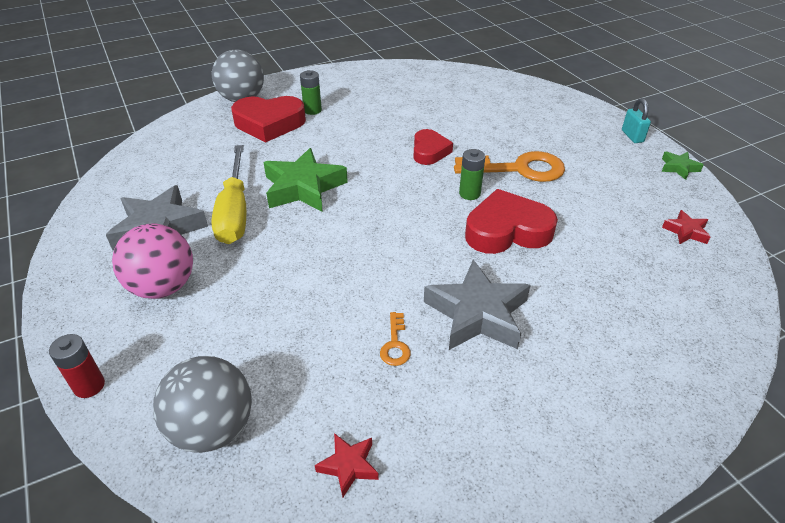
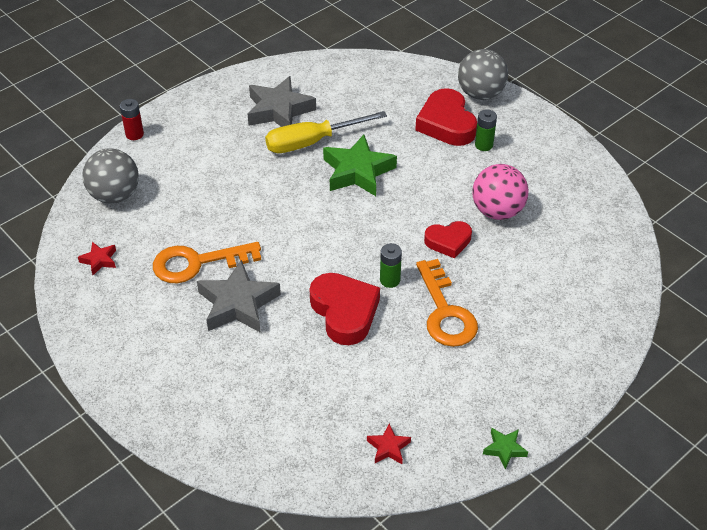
camera: 75 degrees right, 5 degrees up
(163, 287) = (221, 134): pink ball -> pink ball (497, 211)
(395, 344) = (197, 263): orange key -> orange key, size x2.22
(632, 136) = (554, 407): turquoise padlock -> none

